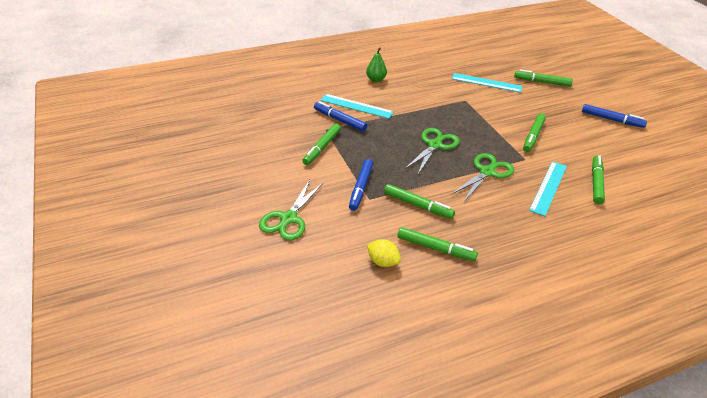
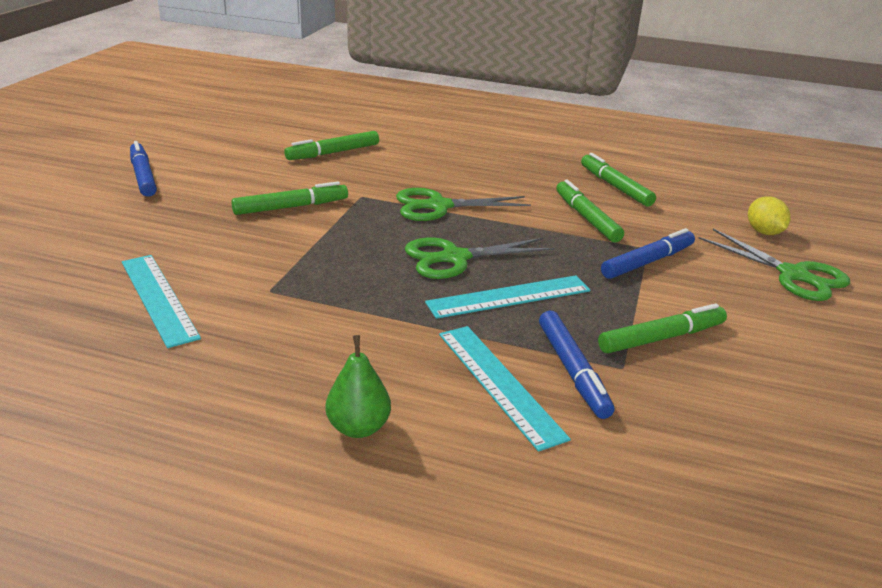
camera: 140 degrees left, 10 degrees down
(289, 218) = (793, 275): green scissors -> green scissors turned 75 degrees clockwise
(383, 262) = (691, 200): yellow lemon -> yellow lemon (764, 232)
(542, 82) = (72, 252): green marker -> none
(548, 187) = (394, 170): turquoise ruler -> turquoise ruler (509, 297)

